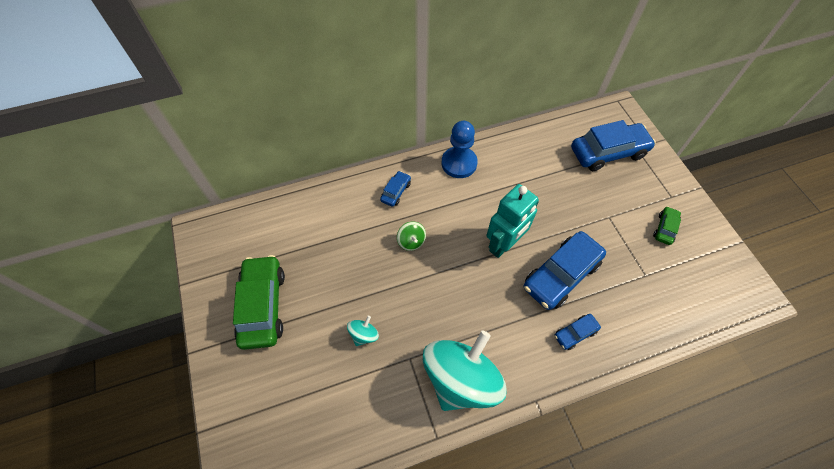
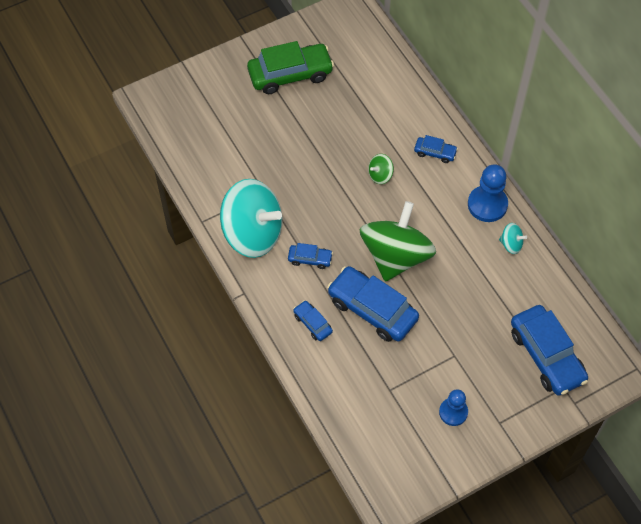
camera: 80 degrees right, 0 degrees up
(364, 335) = (279, 154): turquoise spinning top -> turquoise spinning top (511, 244)
(499, 323) = (310, 259): none -> blue car
(504, 244) = (396, 256): turquoise robot -> green spinning top
(665, 228) = (453, 412): green car -> blue pawn

